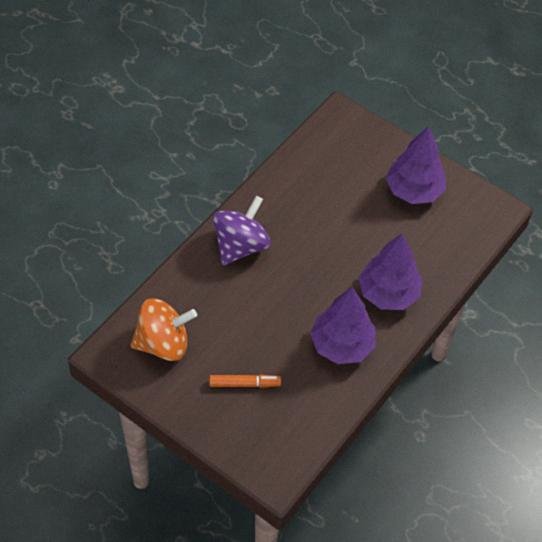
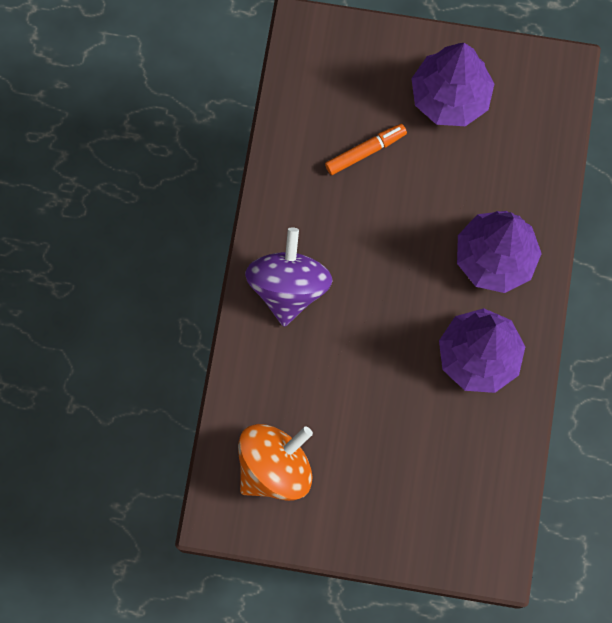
camera: 25 degrees left, 20 degrees up
(244, 384) = (397, 467): orange marker -> orange marker (365, 151)

